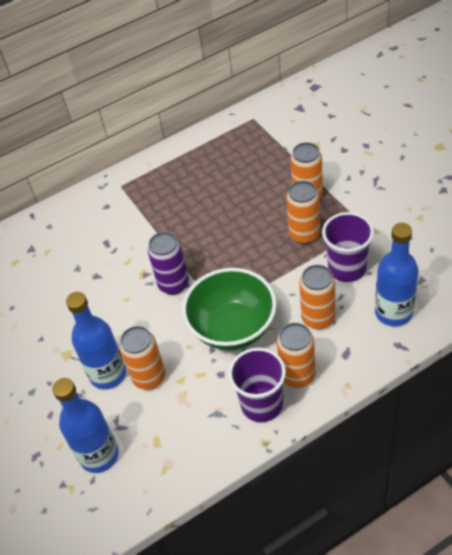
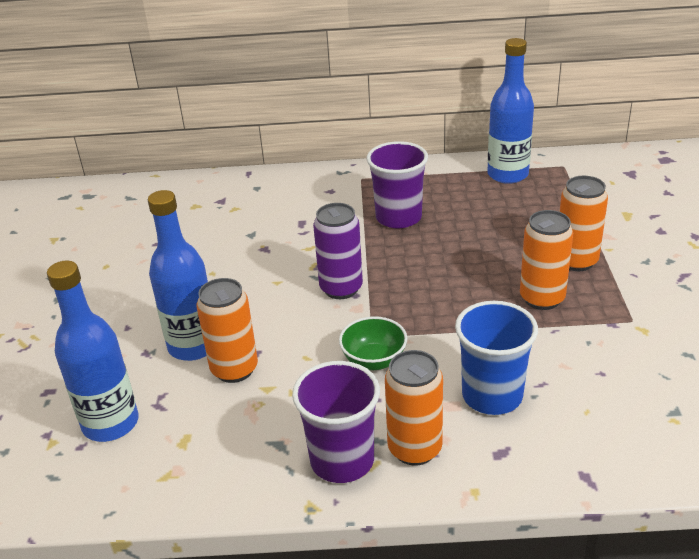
camera: 25 degrees right, 15 degrees down
(233, 328) = (374, 360): green bowl -> green bowl, size x0.51
(318, 318) = (492, 395): orange can -> blue cup
(347, 268) = (574, 356): purple cup -> purple cup (398, 217)
(393, 312) = (605, 433): blue bottle -> blue bottle (507, 174)

